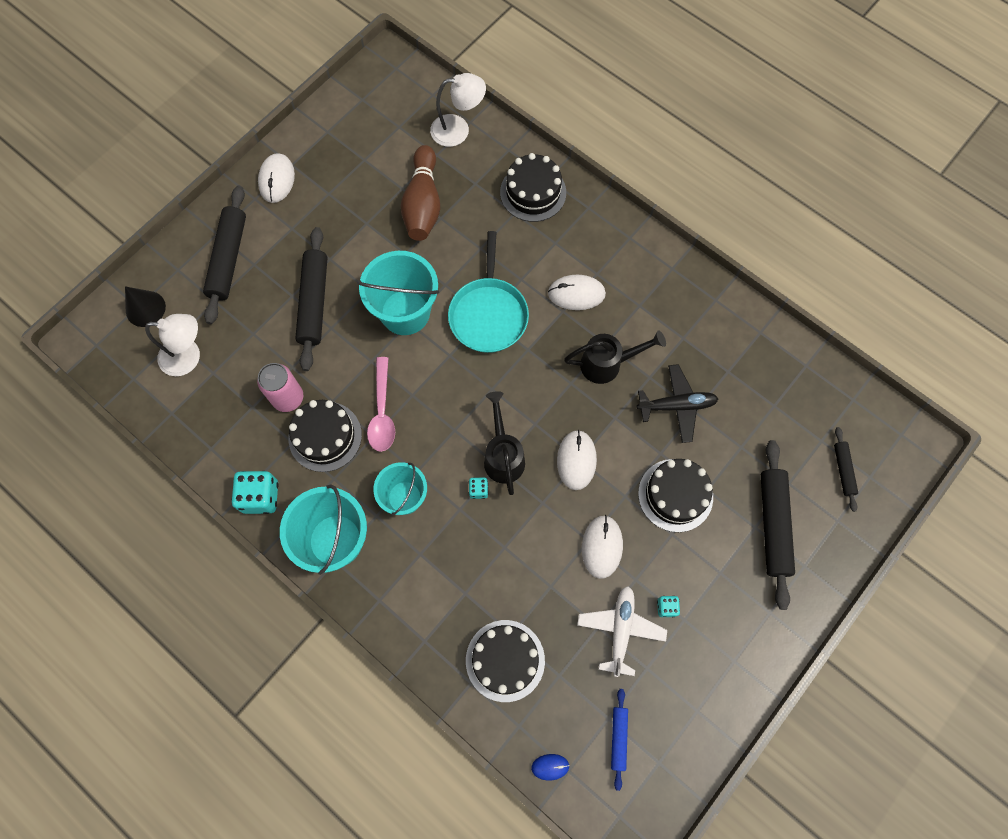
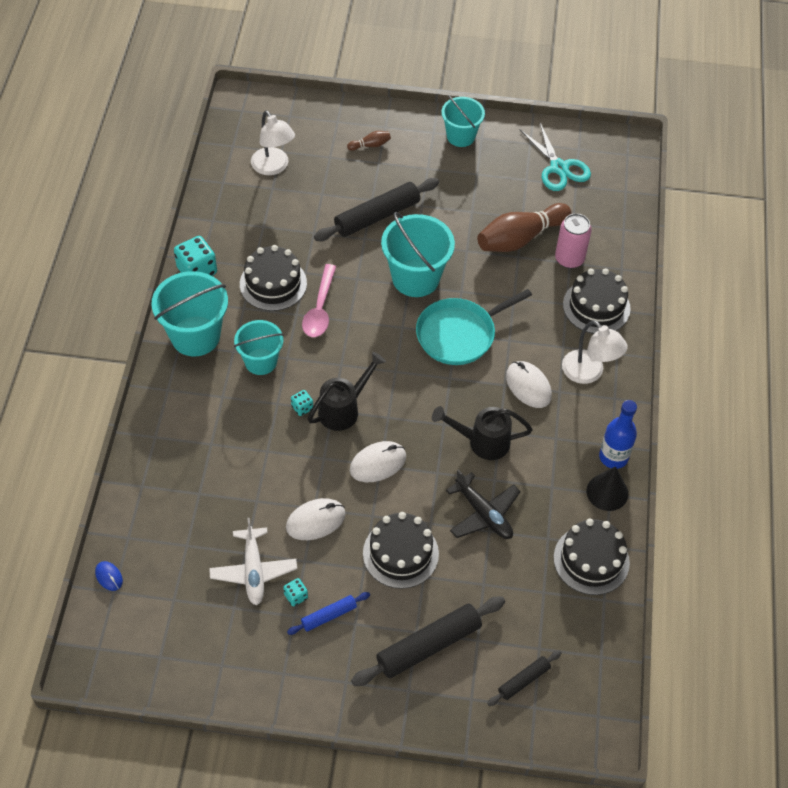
camera: 55 degrees right, 15 degrees down
(145, 308) = (292, 121): black cone -> black cone (607, 492)
(228, 259) = (370, 145): black rolling pin -> brown bowling pin
(276, 179) = (460, 136): white mouse -> turquoise bucket
(288, 398) = (286, 244): pink can -> pink can (569, 259)
(371, 127) = (559, 168): none -> turquoise scissors
(382, 412) = (320, 309): pink spoon -> pink spoon turned 45 degrees counterclockwise
(458, 130) = (608, 225): white lamp -> white lamp (589, 373)
(505, 660) = (174, 500): black cake -> black cake (591, 560)
(607, 364) = (482, 442): black watering can -> black watering can turned 135 degrees clockwise
(618, 738) = (162, 615): blue rolling pin -> blue rolling pin (329, 616)
(620, 630) = (253, 571): white plane -> white plane turned 105 degrees clockwise
(683, 274) = (613, 457): none -> blue bottle

